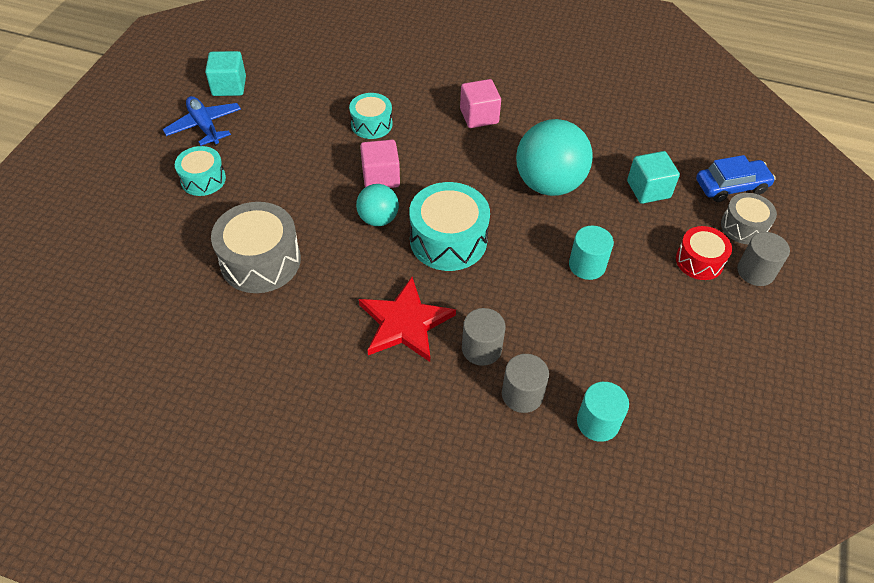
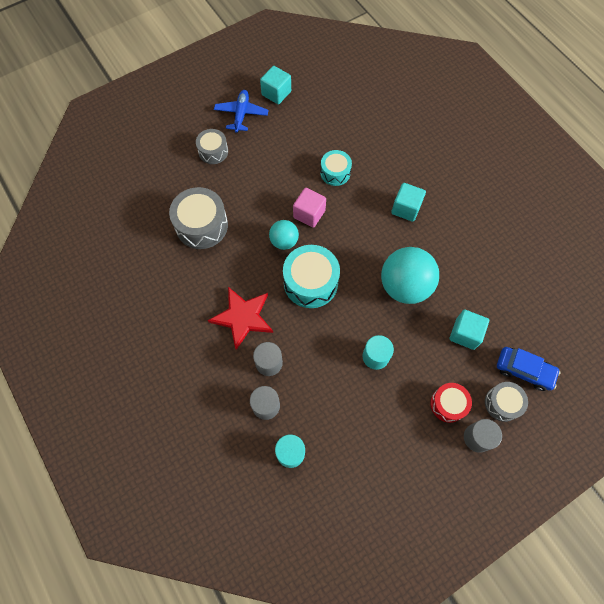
camera: 40 degrees right, 15 degrees up
(203, 179) = (213, 151): turquoise drum -> grey drum
(479, 116) = (406, 208): pink cube -> turquoise cube

